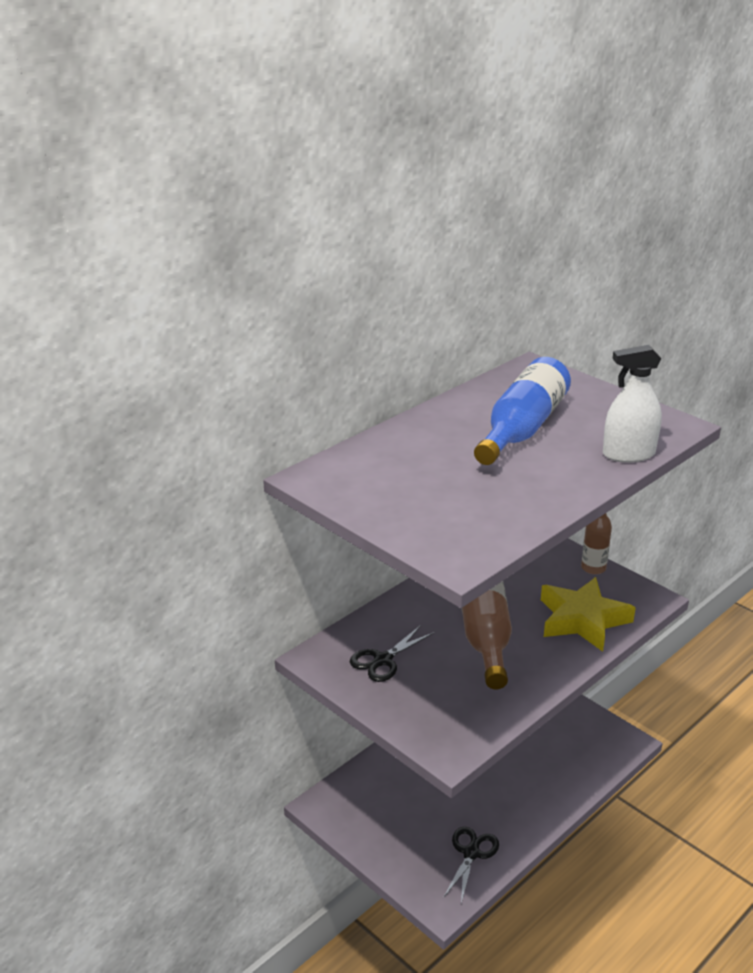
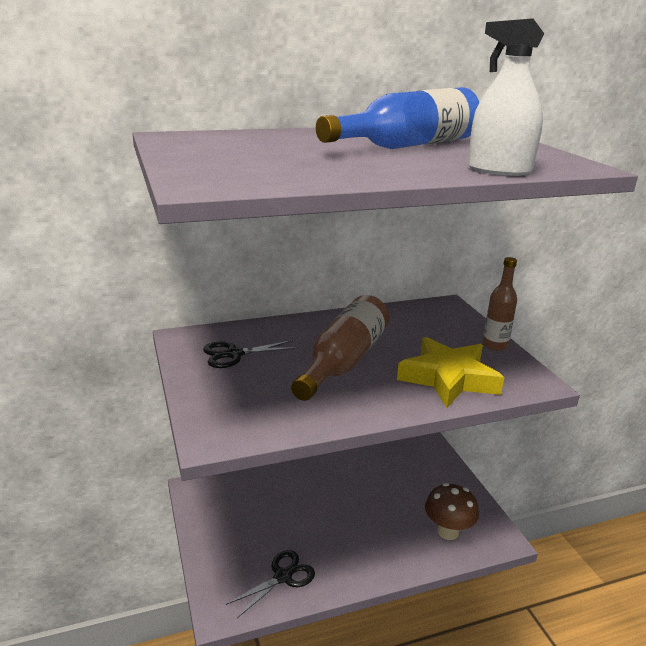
camera: 25 degrees right, 5 degrees down
(581, 753) = (448, 531): none -> brown mushroom

